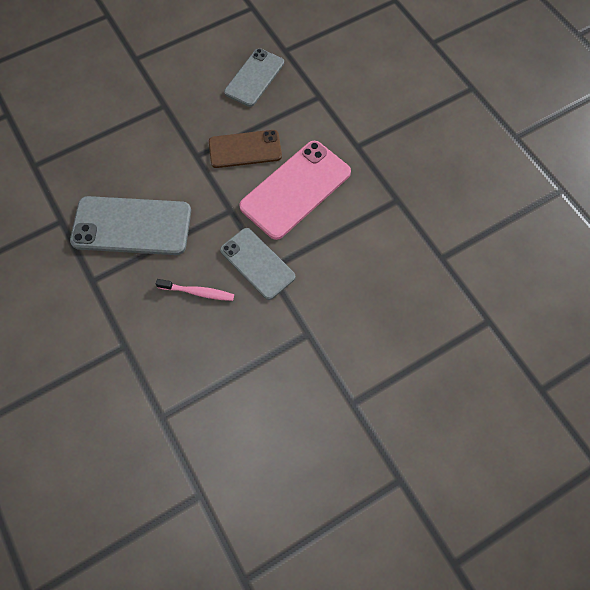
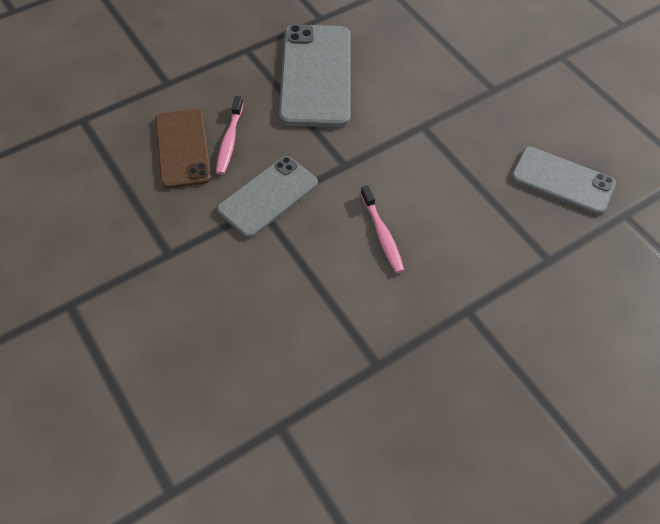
camera: 85 degrees right, 10 degrees down
(245, 149) = (439, 176): brown phone -> brown phone (182, 148)
(295, 189) = (382, 234): pink phone -> pink toothbrush

